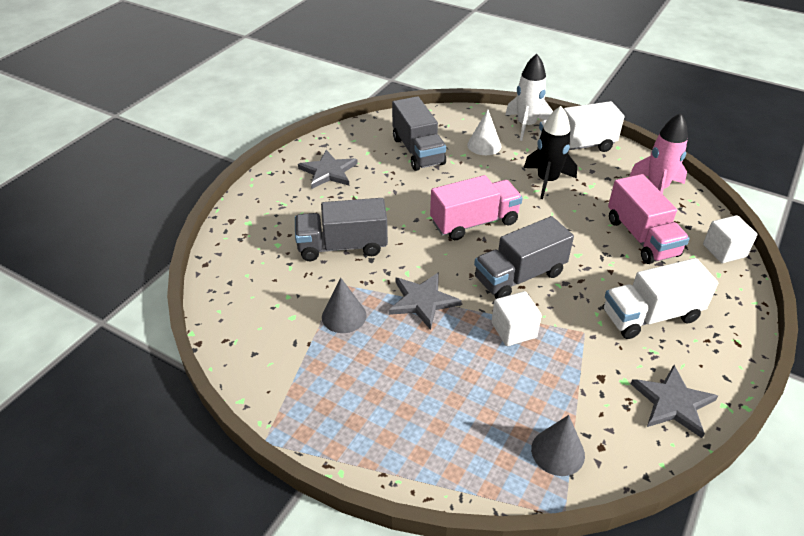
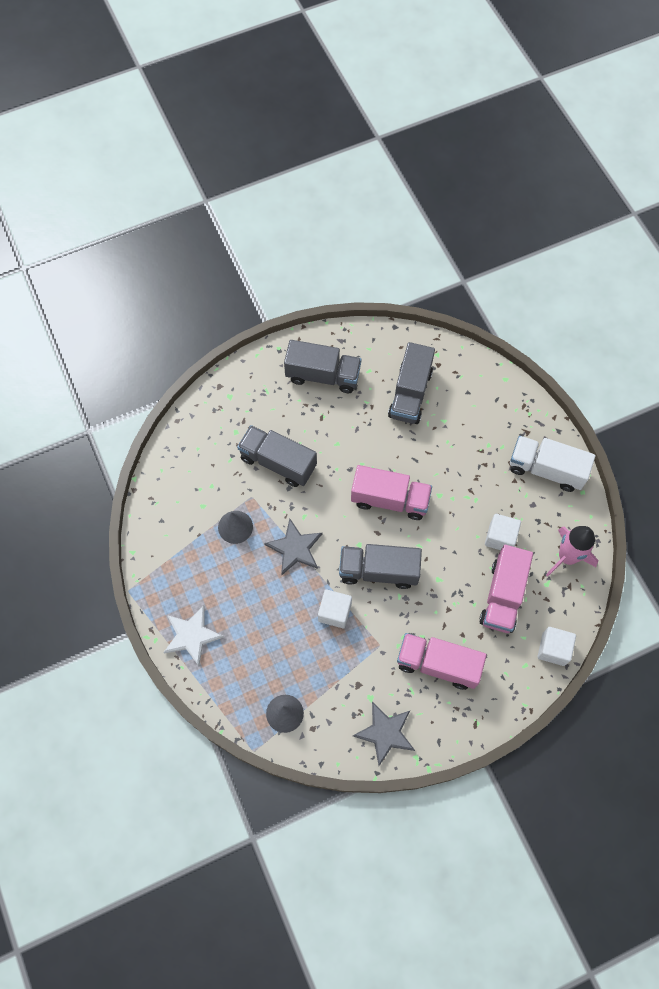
camera: 35 degrees right, 25 degrees up
(328, 171) = (323, 375): grey star -> grey truck
(382, 441) = (192, 635): none -> white star
(484, 145) = (470, 420): white cone -> none
(526, 125) = (527, 417): white rocket -> none
(547, 181) = (485, 492): black rocket -> none
(592, 202) = (500, 537): none -> white cube
(650, 316) = (438, 664): white truck -> pink truck

